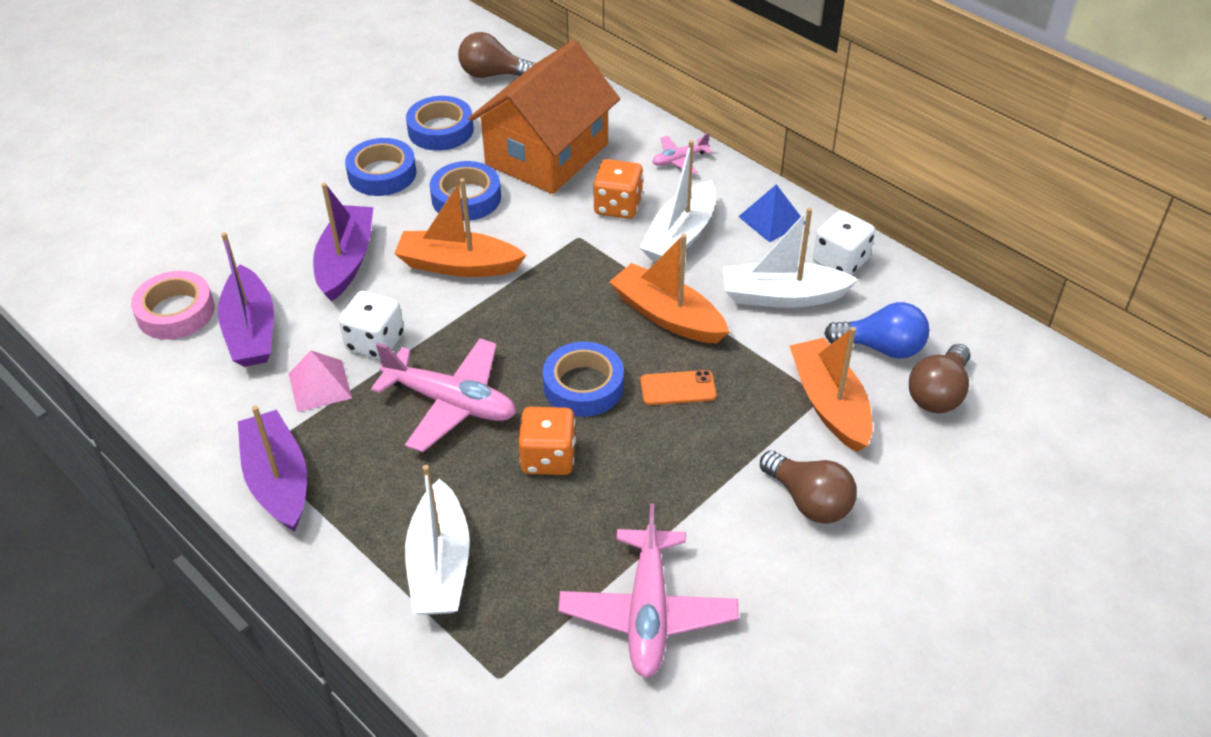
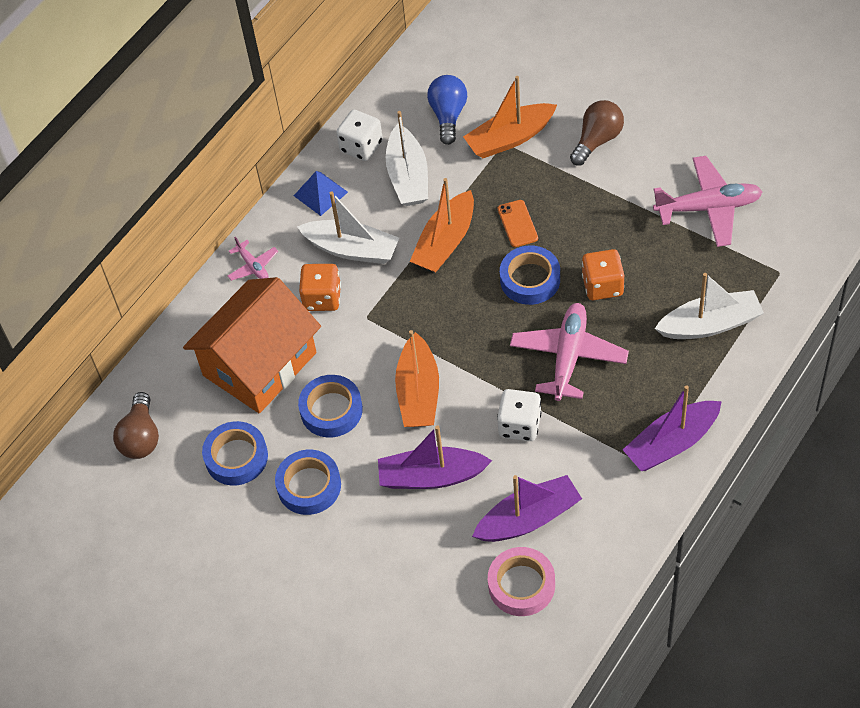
camera: 95 degrees left, 10 degrees up
(319, 385) = (574, 448): pink pyramid -> none
(547, 154) = (260, 364): orange house -> orange house turned 75 degrees counterclockwise
(938, 393) = (485, 83): brown light bulb -> none

